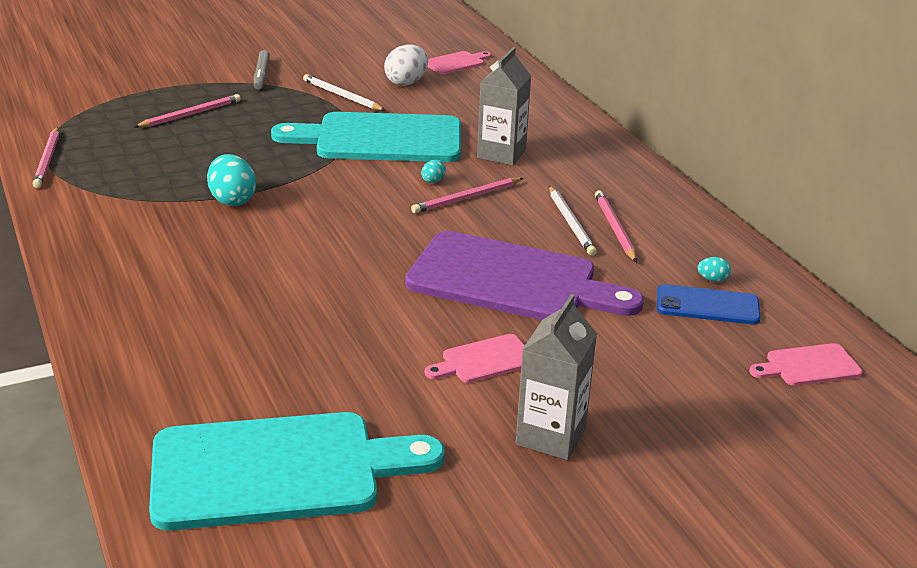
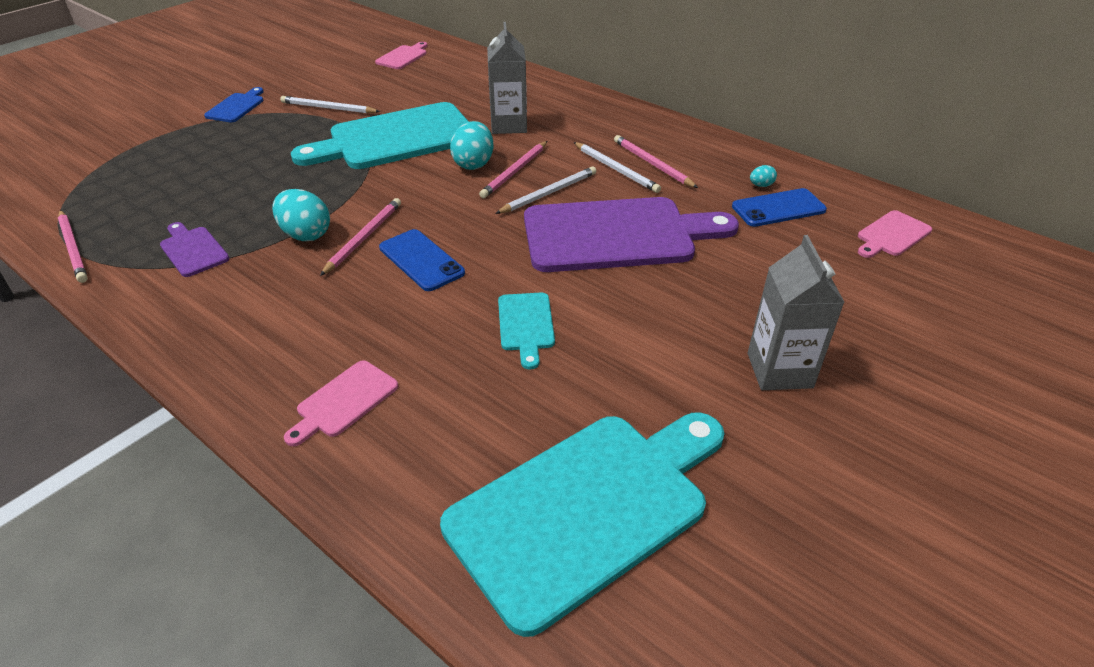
camera: 25 degrees left, 10 degrees up
(134, 187) = (193, 250): none -> purple cutting board
(190, 114) = (195, 161): pink pencil -> pink pencil (364, 238)
(262, 75) = (237, 107): grey marker -> blue cutting board
(311, 249) = (421, 260): none -> blue phone
(354, 327) = (526, 325): none -> turquoise cutting board
(406, 82) = (375, 83): white egg -> none
(433, 181) = (473, 164): turquoise egg -> turquoise egg, size x2.05
(481, 226) = (549, 193): none -> white pencil
(484, 360) = (662, 317): pink cutting board -> pink cutting board (344, 401)

